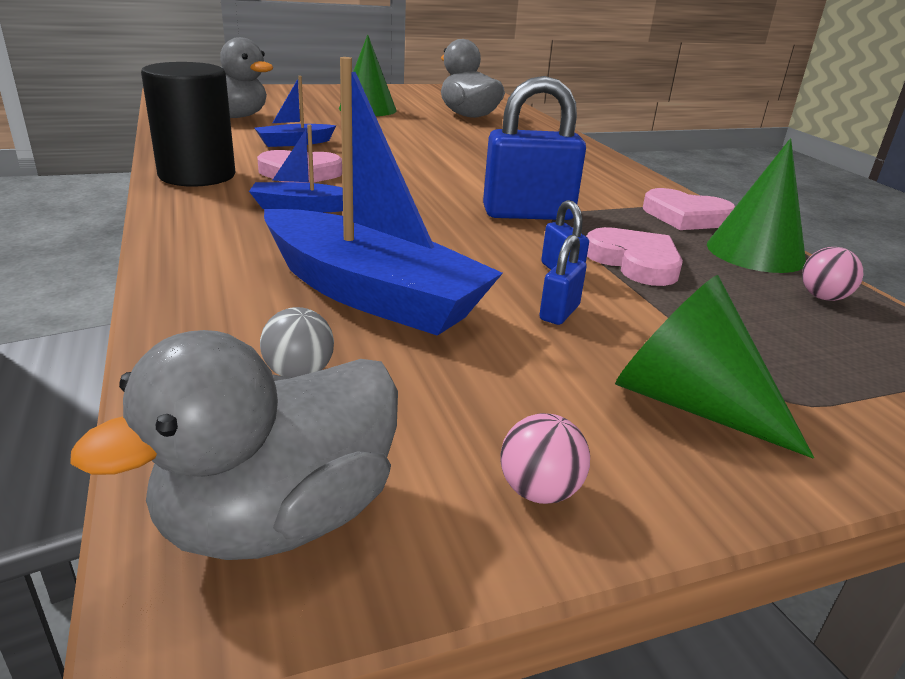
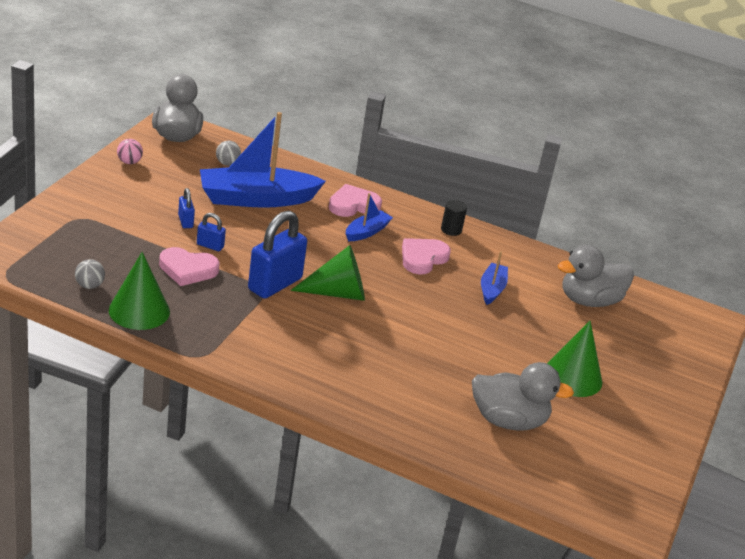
camera: 130 degrees right, 5 degrees up
(197, 175) = (451, 230): black cylinder -> black cylinder, size x0.46
(686, 216) = (199, 331): pink heart -> pink heart (353, 205)
(689, 403) = (111, 203): green cone -> green cone (337, 293)
(823, 297) = (89, 285): pink ball -> grey ball

